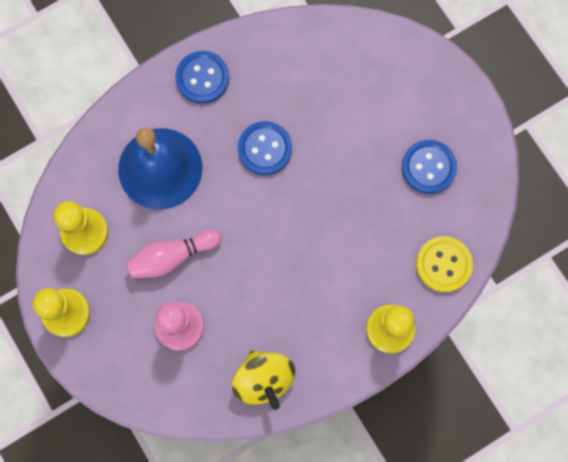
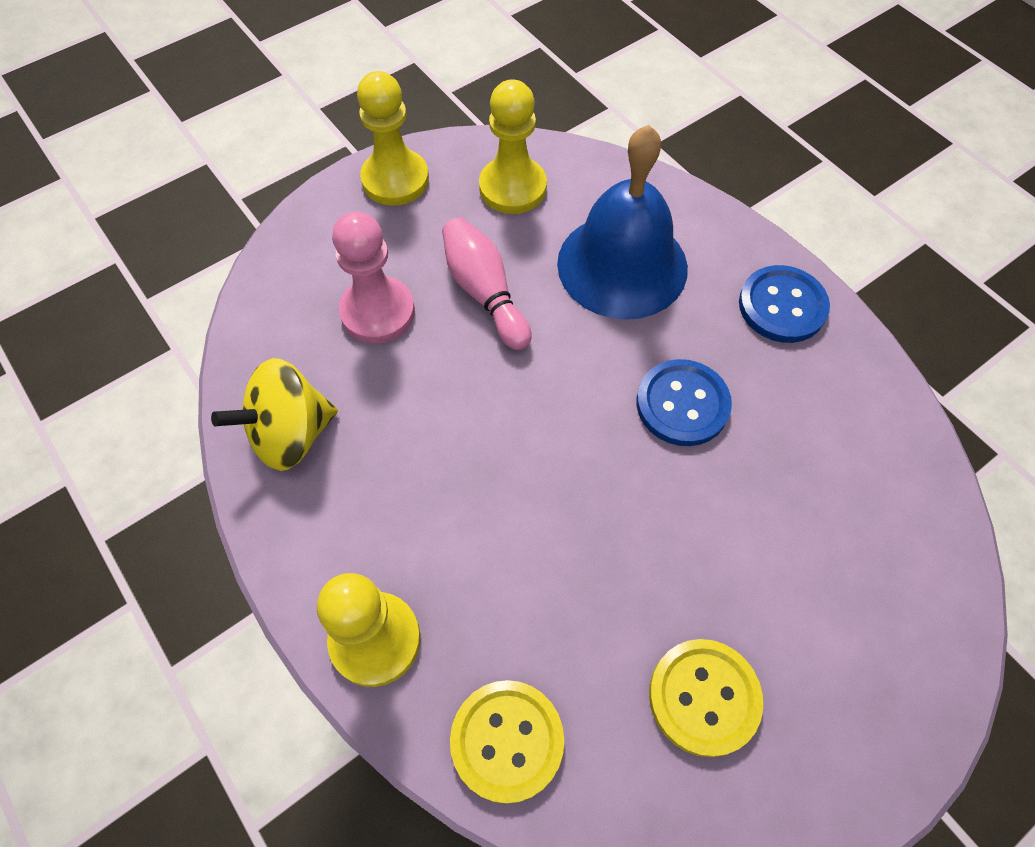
camera: 85 degrees right, 15 degrees down
(428, 167) = (704, 697): blue button -> yellow button

